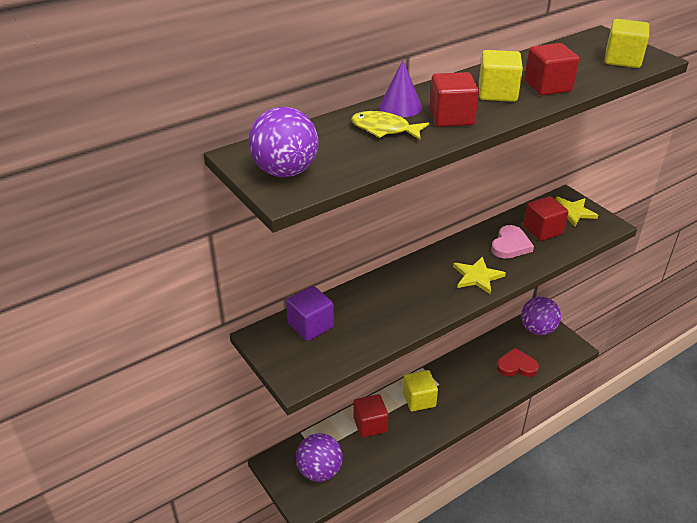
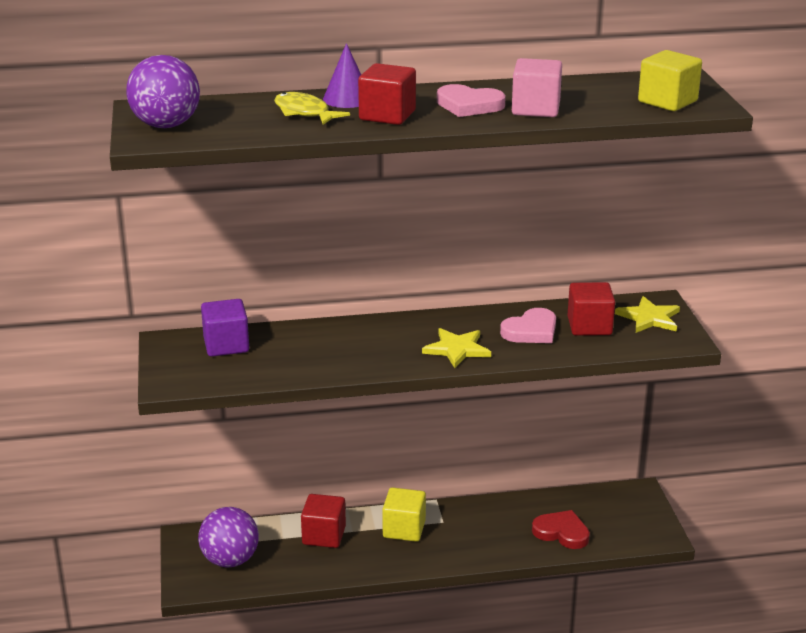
camera: 25 degrees right, 10 degrees down
(497, 93) = (469, 105): yellow cube -> pink heart
(537, 329) = (627, 503): purple ball -> none
(547, 86) = (535, 109): red cube -> pink cube

